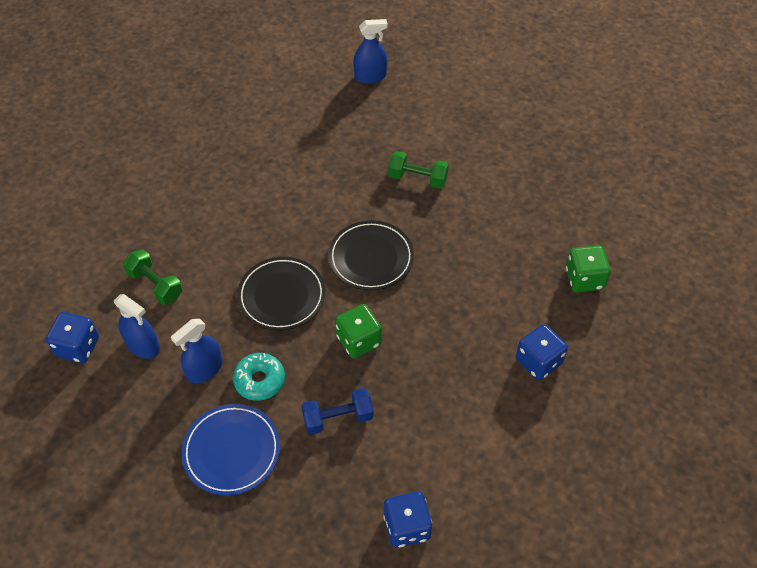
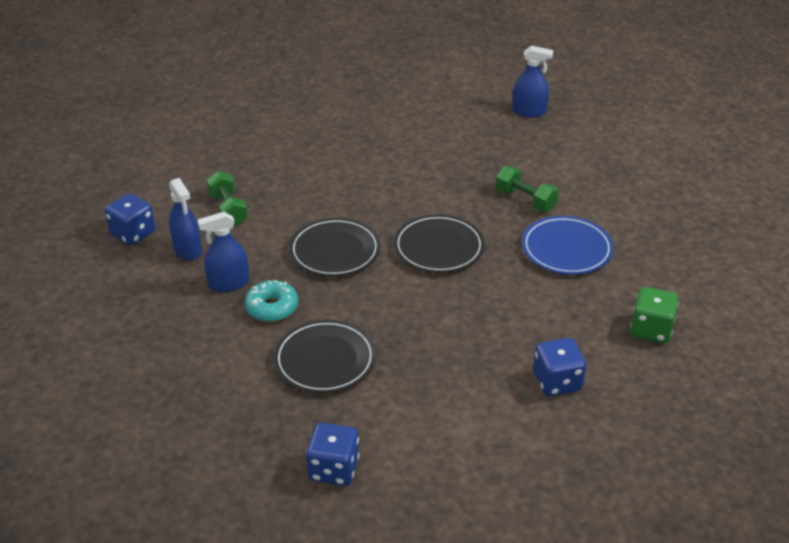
camera: 25 degrees right, 15 degrees down
(231, 451) = (211, 352): blue plate -> blue plate (566, 249)
(338, 418) = (325, 360): blue dumbbell -> black plate
(358, 340) = (384, 307): green dice -> none

